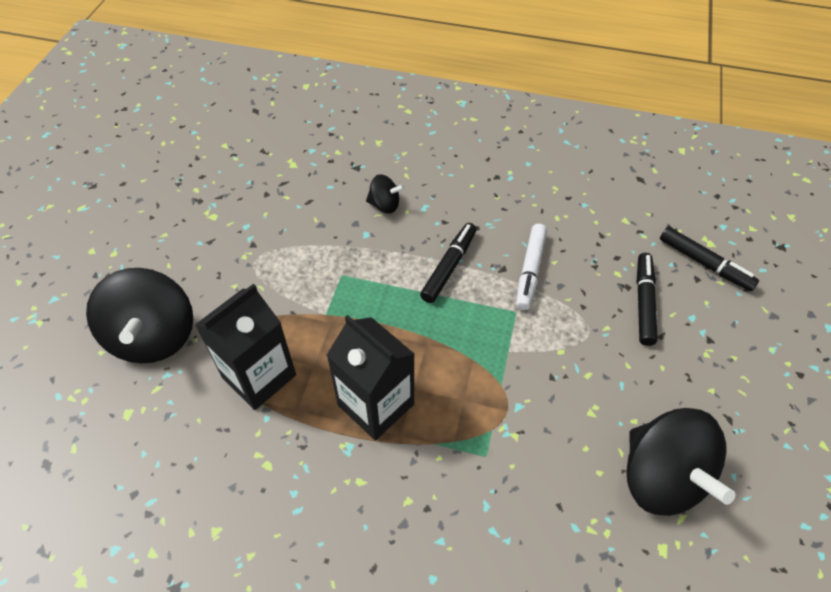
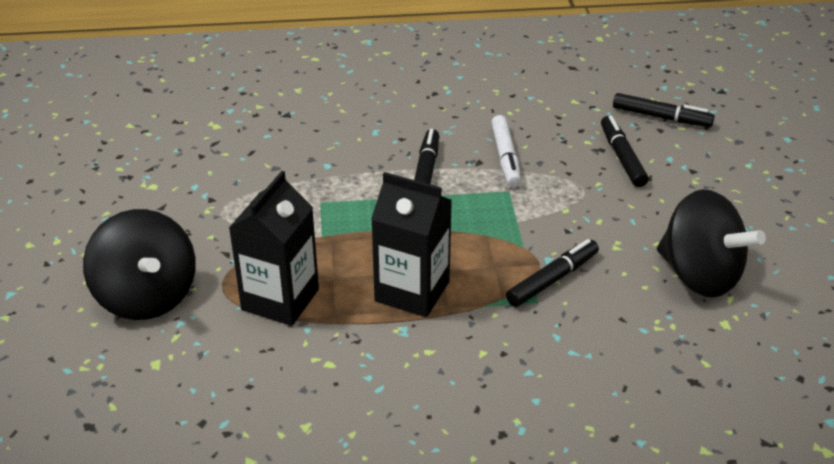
camera: 20 degrees left, 15 degrees down
(385, 205) = (333, 138): black spinning top -> none
(512, 433) = (552, 279): none -> black marker

